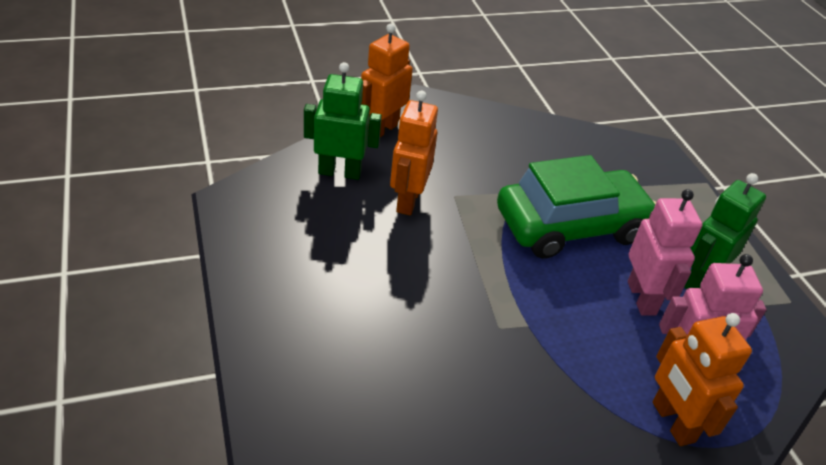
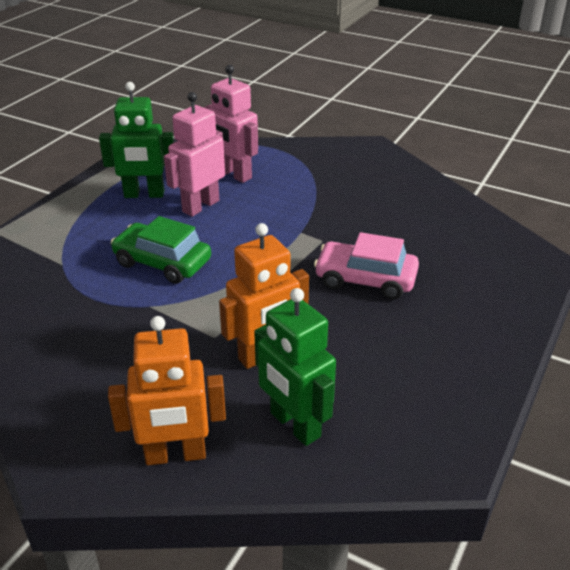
camera: 130 degrees left, 5 degrees down
(415, 305) = (365, 279): none -> pink car
(571, 226) = (162, 262): green car -> green car, size x0.62
(672, 422) = (289, 165): orange robot -> none

